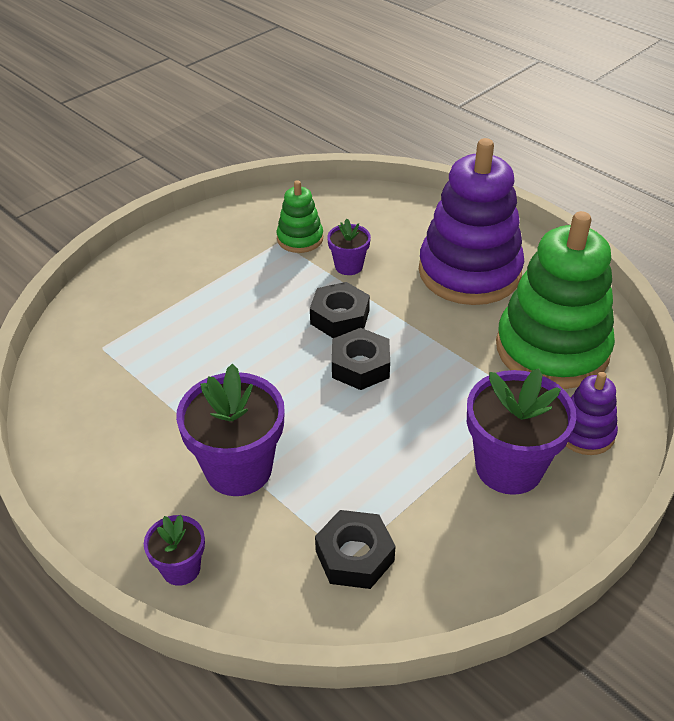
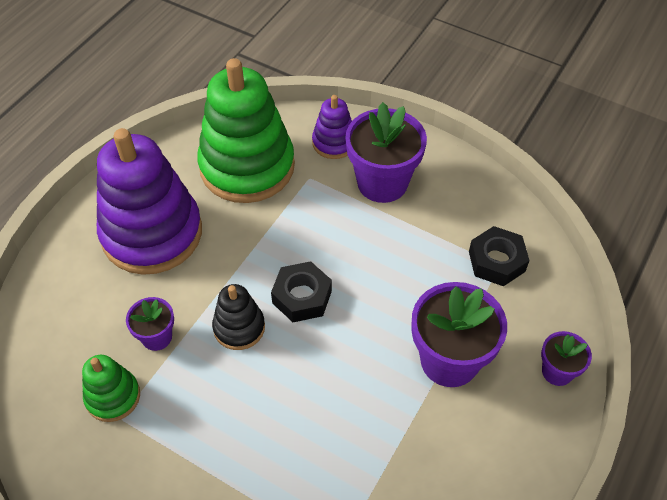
camera: 105 degrees left, 10 degrees up
(340, 317) = (239, 327): black nut -> black stacking toy

